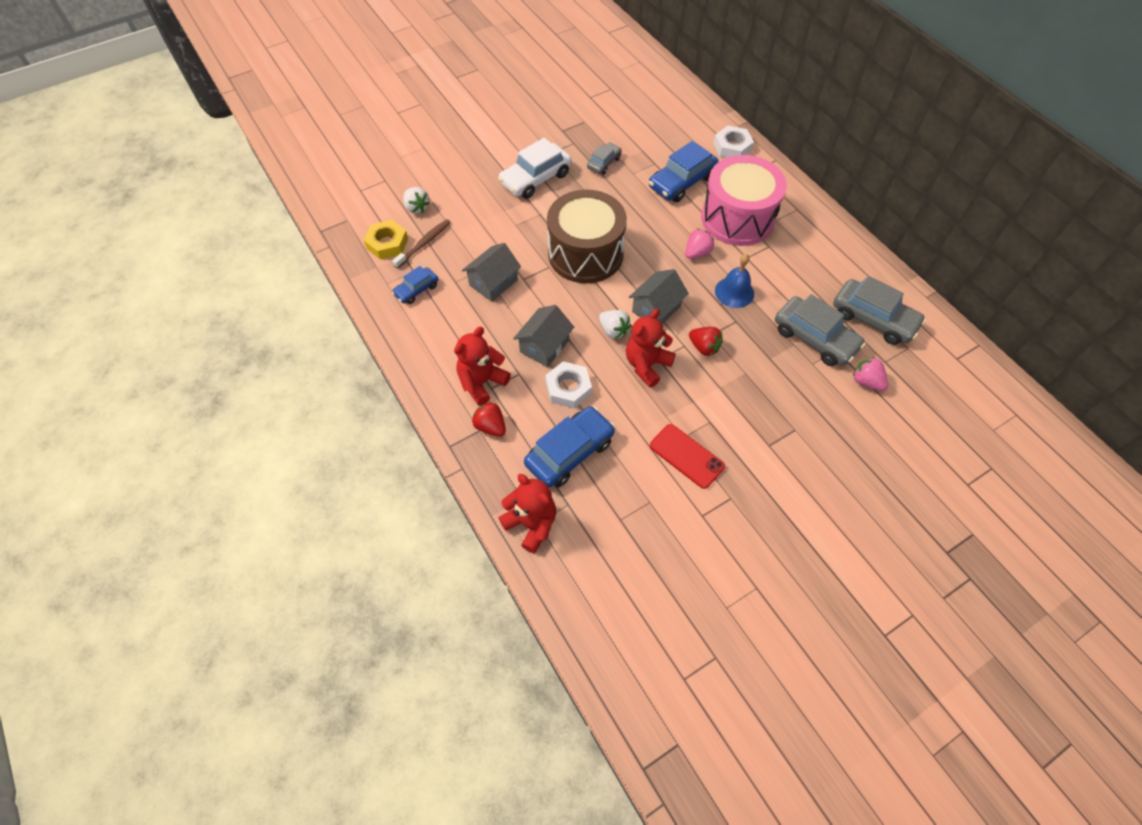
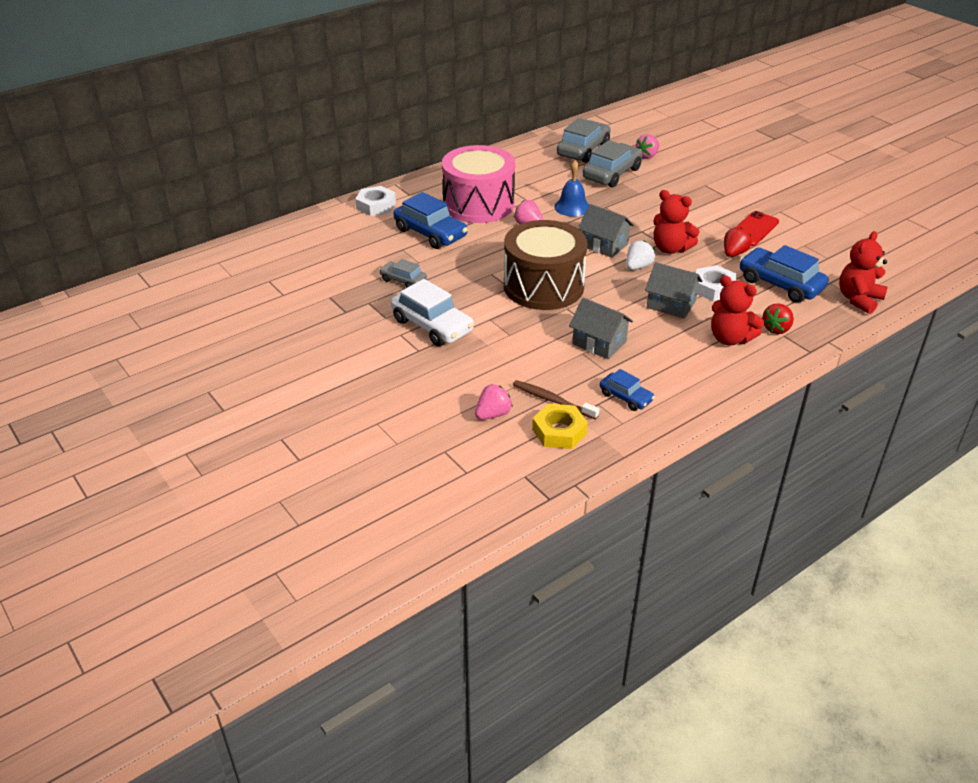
camera: 95 degrees left, 20 degrees down
(417, 208) = (493, 414): white strawberry -> pink strawberry
(704, 347) = (640, 221): red strawberry -> red strawberry (734, 253)

